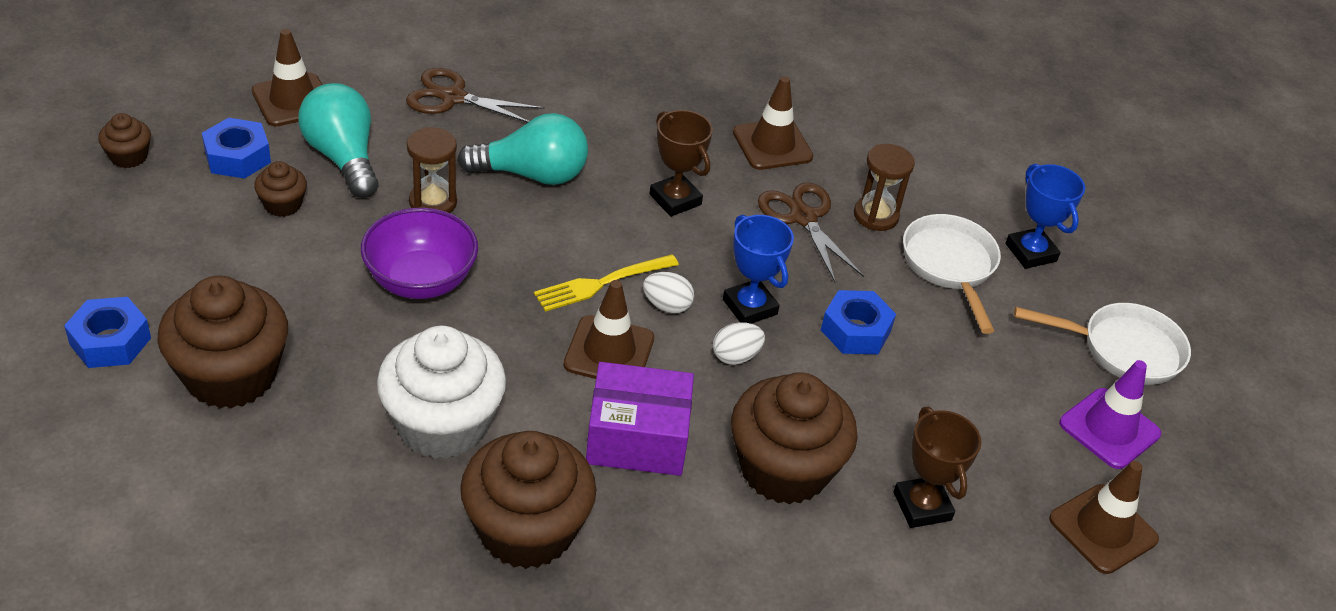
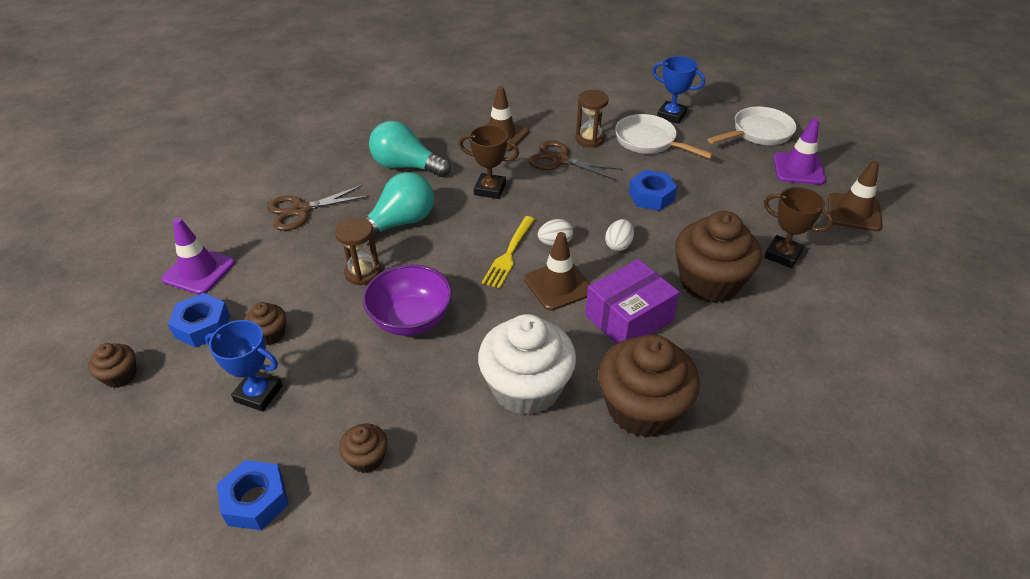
camera: 35 degrees left, 0 degrees up
(231, 375) = (367, 458): brown cupcake -> brown cupcake, size x0.46
(293, 100) = (199, 271): brown traffic cone -> purple traffic cone
(343, 157) = (275, 283): turquoise light bulb -> turquoise light bulb (406, 166)
(749, 307) = (593, 217): blue trophy -> blue trophy (258, 393)

